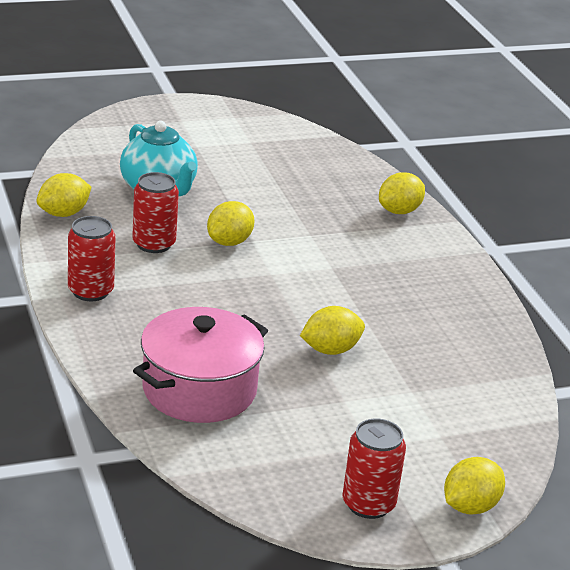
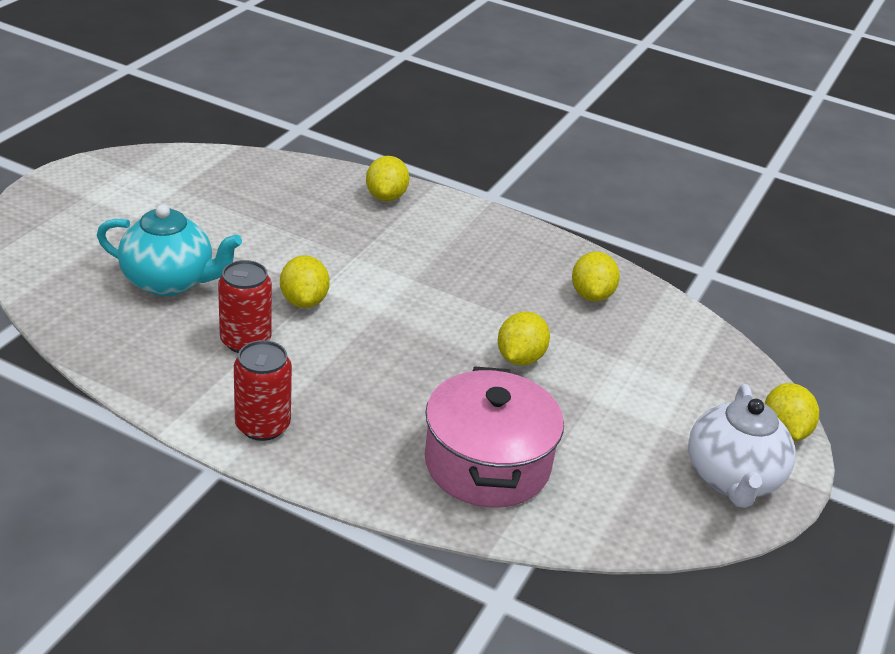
camera: 45 degrees left, 5 degrees up
(63, 213) = (117, 357): yellow lemon -> yellow lemon (591, 295)
(368, 504) = (732, 479): red can -> white teapot

